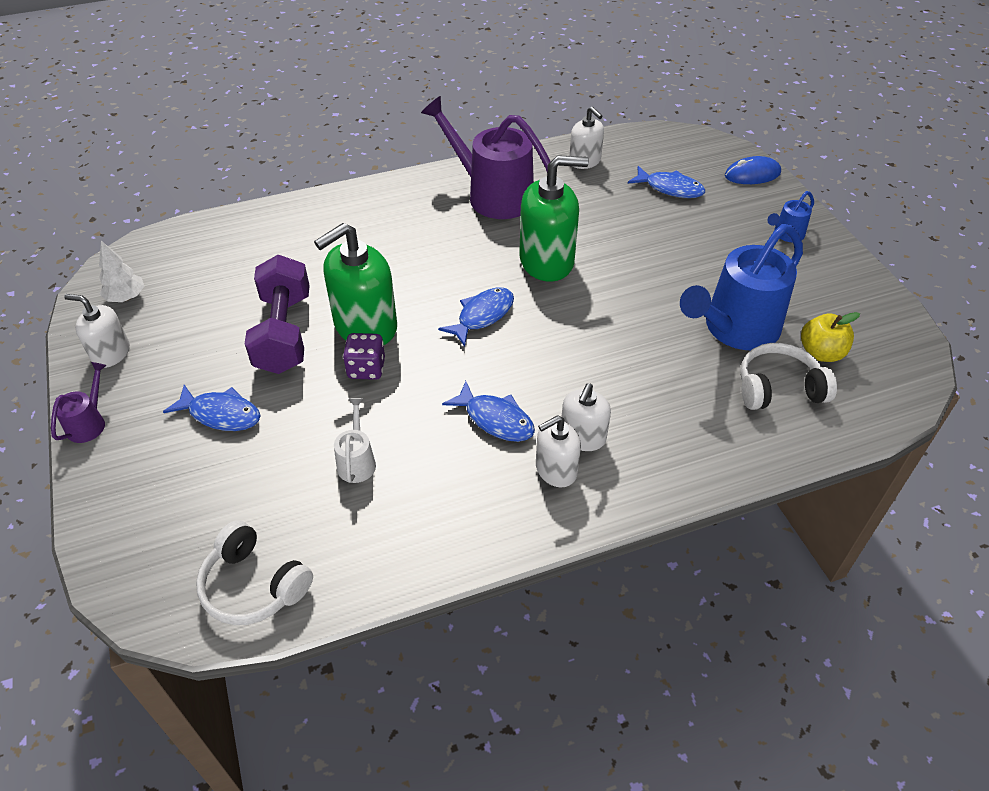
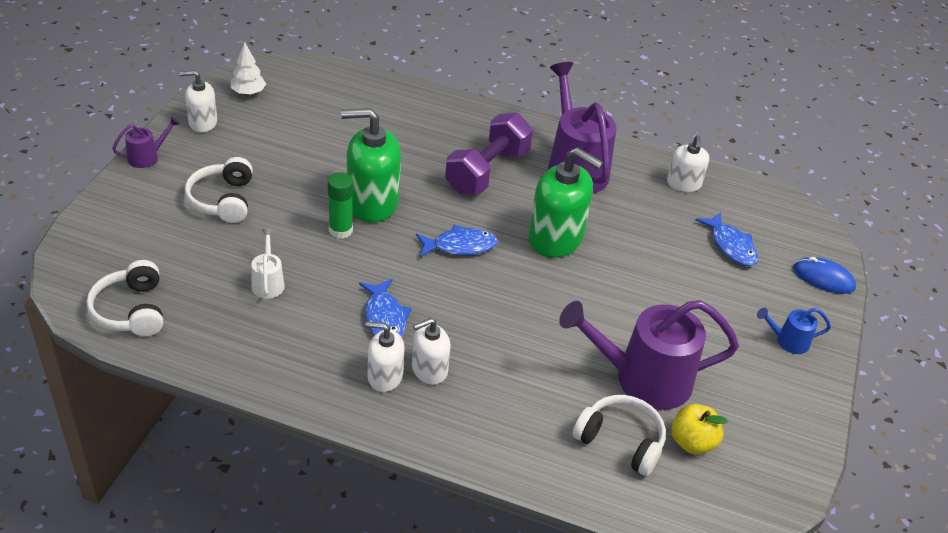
camera: 35 degrees right, 5 degrees down
(111, 353) = (202, 123): white soap dispenser -> white soap dispenser turned 60 degrees counterclockwise
(221, 414) = (223, 200): blue fish -> white headphones
(284, 333) = (316, 174): purple dumbbell -> purple dumbbell (487, 171)
(357, 461) = (268, 282): white watering can -> white watering can turned 45 degrees counterclockwise
(366, 369) = (340, 230): purple dice -> green glue stick
(735, 329) = (642, 379): blue watering can -> purple watering can

